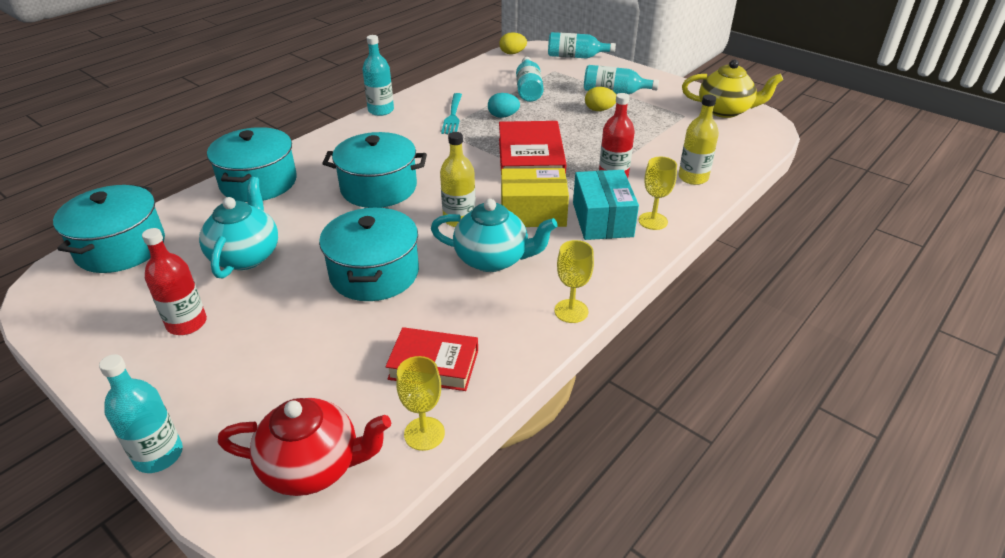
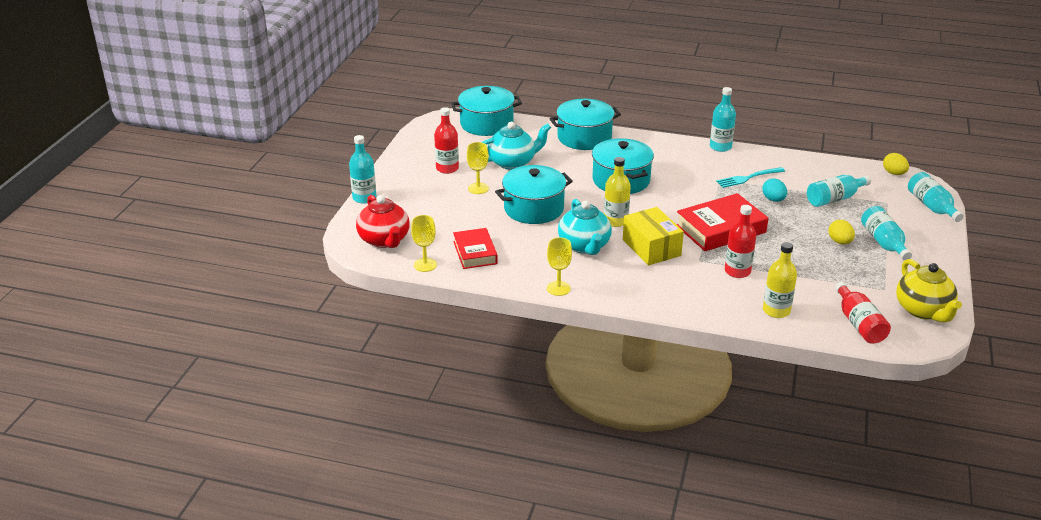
camera: 65 degrees right, 5 degrees down
(602, 219) = (672, 279): turquoise box -> none
(653, 221) = (692, 302): yellow goblet -> yellow goblet (478, 188)
(733, 144) = (859, 324): none -> red bottle

